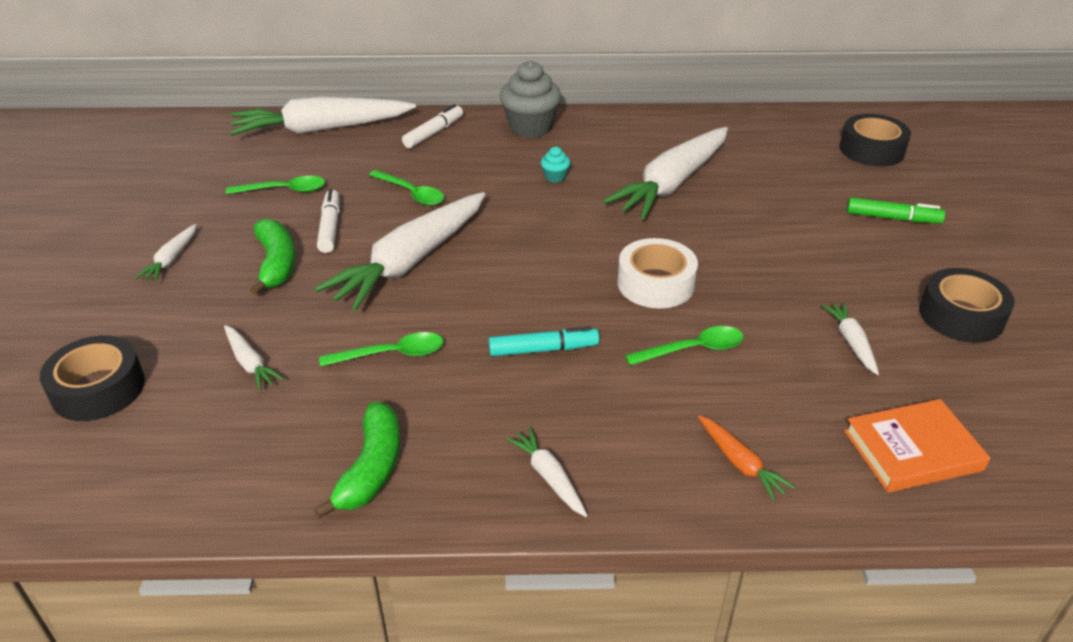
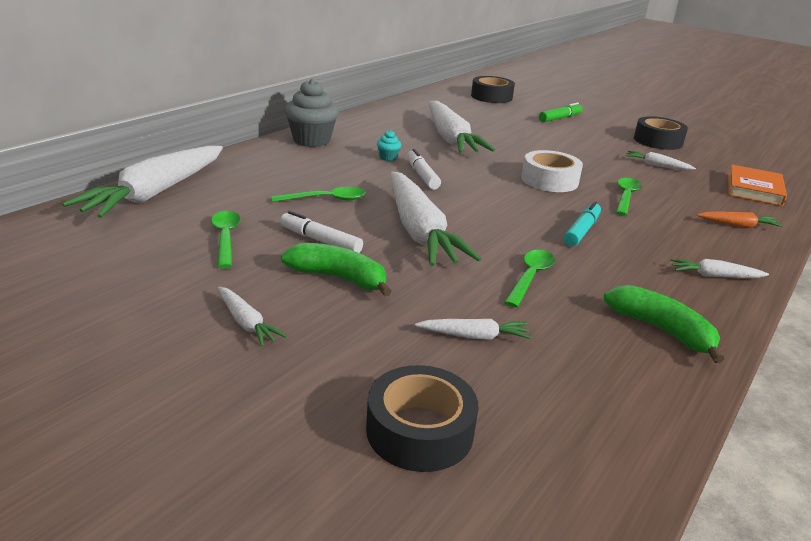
camera: 55 degrees left, 10 degrees down
(284, 190) = (225, 238): green spoon -> green spoon turned 45 degrees counterclockwise
(434, 133) = (254, 164): white marker -> white marker (422, 175)

